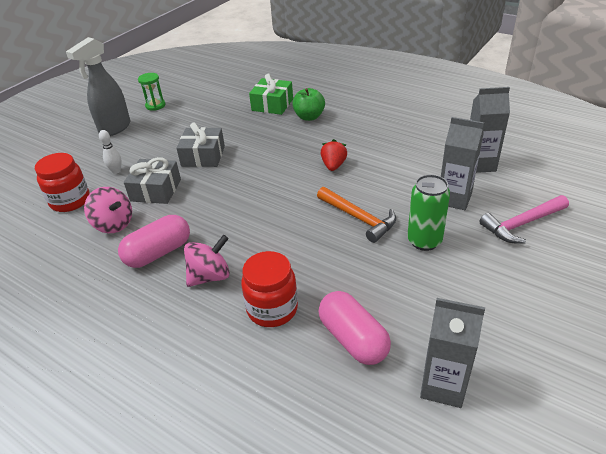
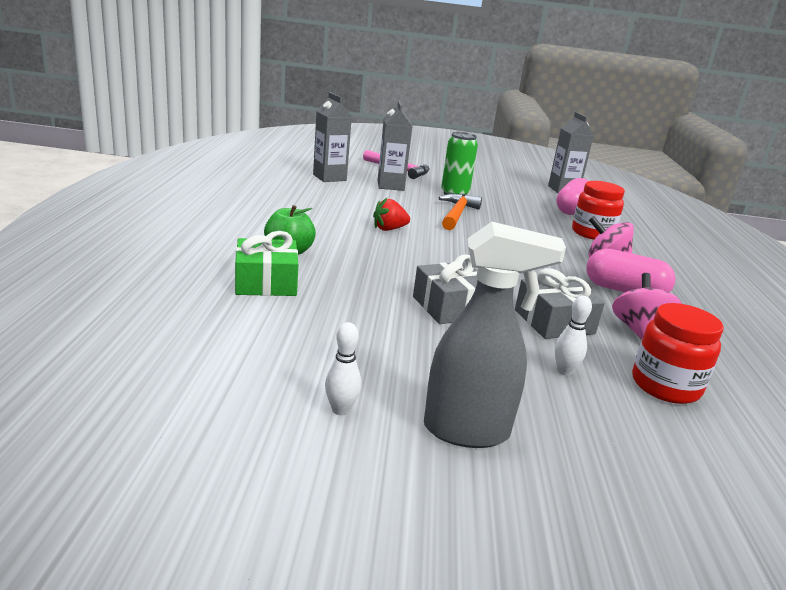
camera: 125 degrees left, 15 degrees down
(155, 105) = (341, 410): green hourglass -> white bowling pin

